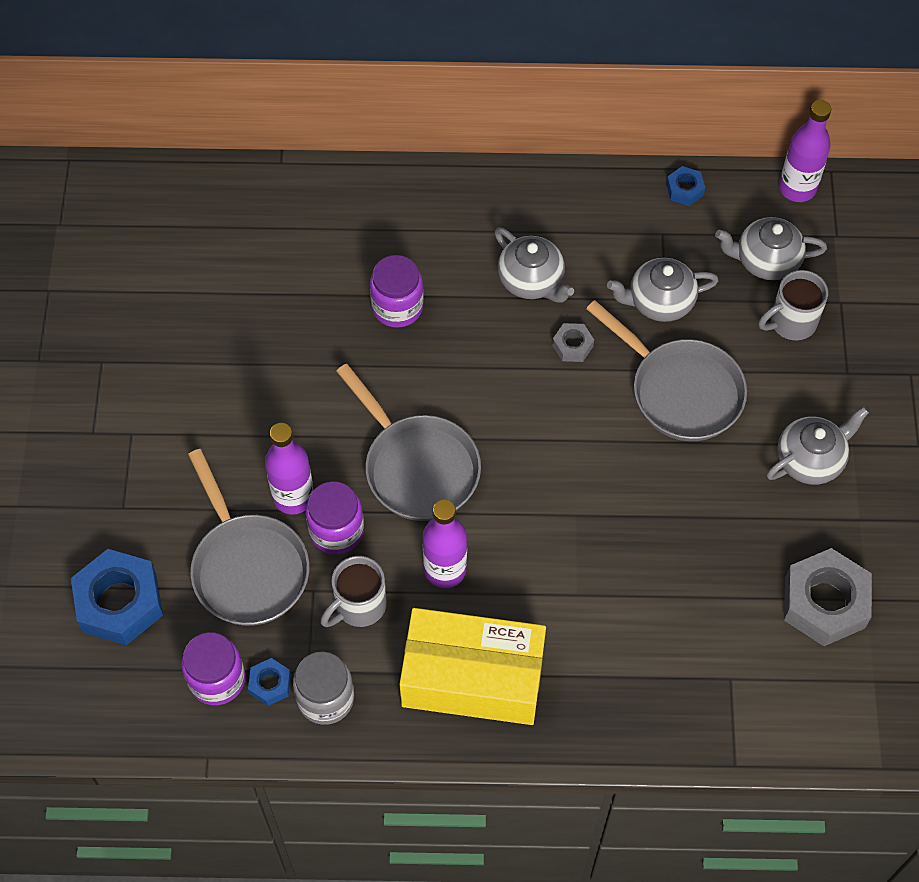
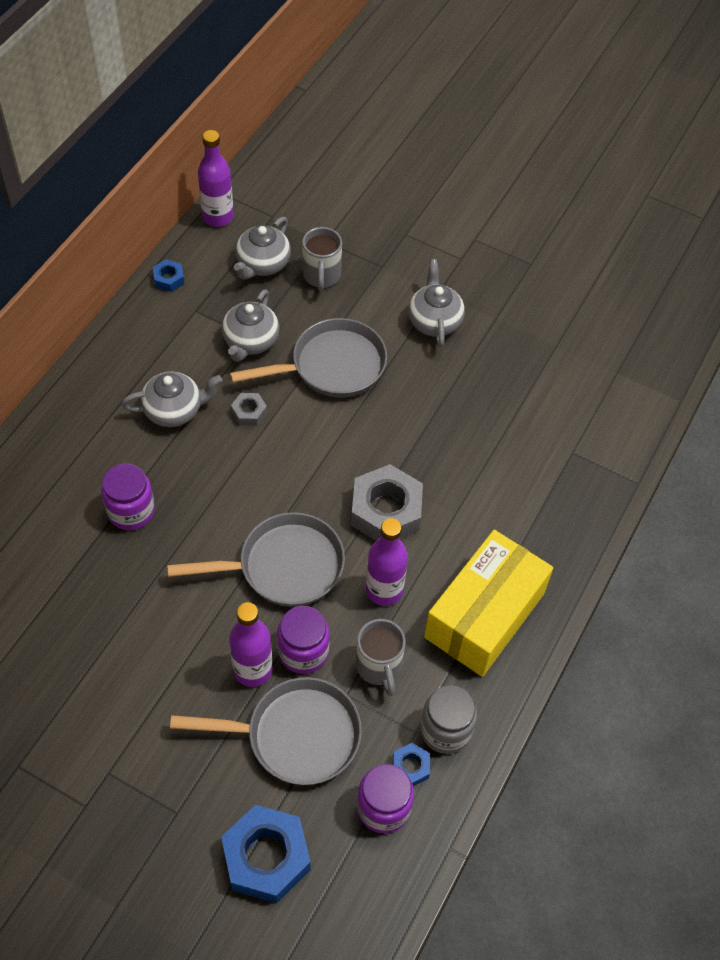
camera: 65 degrees left, 5 degrees down
(824, 602) = (545, 369): grey nut -> grey nut (386, 511)

